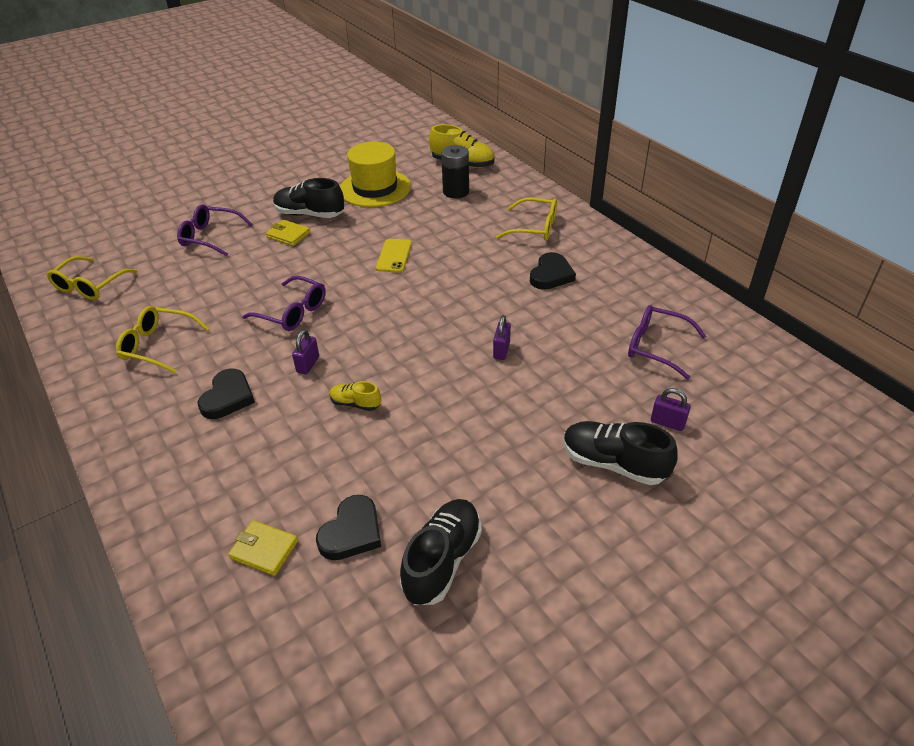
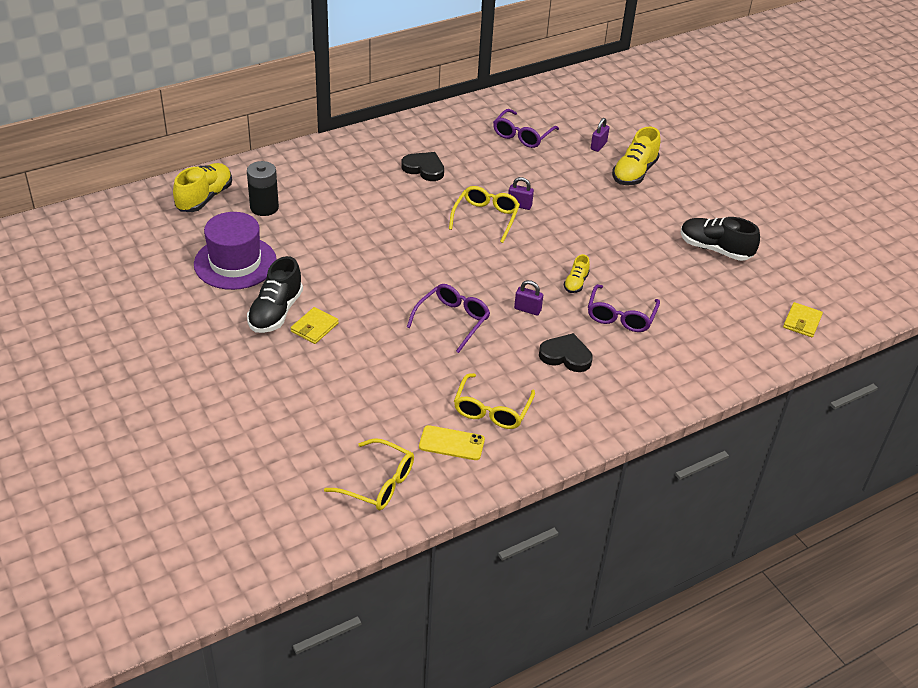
camera: 90 degrees left, 0 degrees up
(210, 237) = (300, 390): purple glasses -> purple glasses (620, 316)
(264, 550) = (715, 327): yellow wallet -> yellow wallet (802, 322)
(352, 532) = (697, 287): black heart -> none
(375, 188) = (235, 263): yellow hat -> purple hat
(394, 256) = (373, 254): yellow phone -> yellow phone (451, 443)
(535, 228) = (348, 167): yellow glasses -> yellow glasses (486, 217)
(613, 463) = (634, 173): black shoe -> yellow shoe

